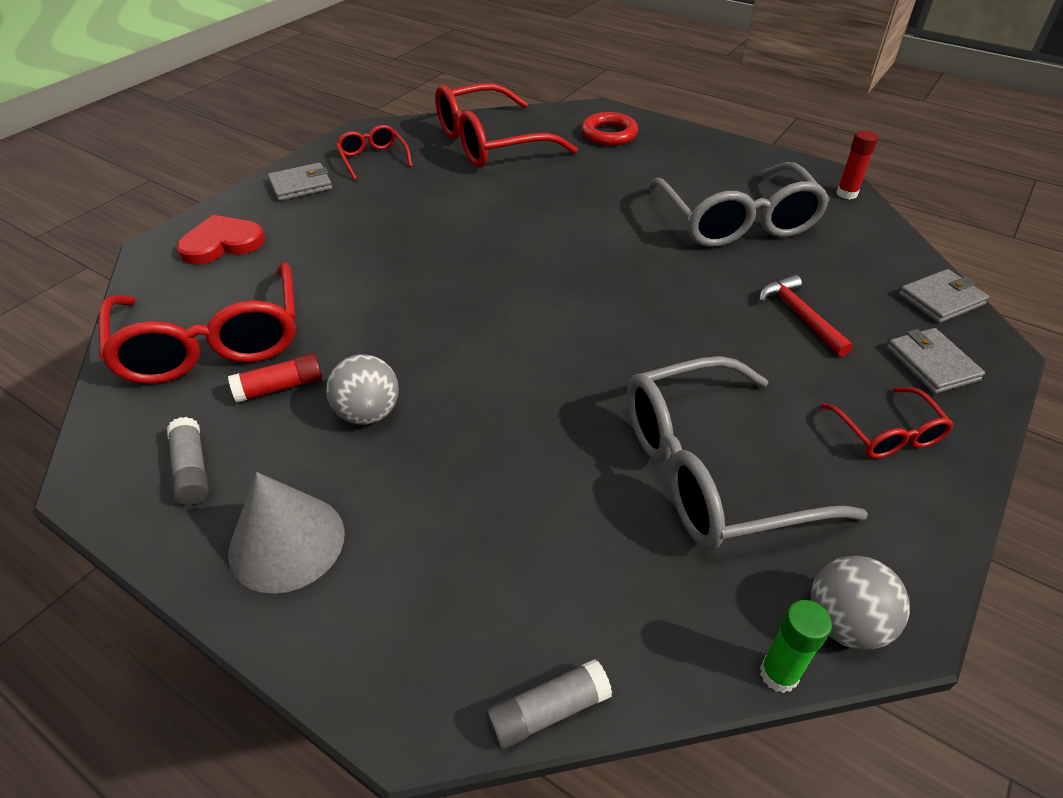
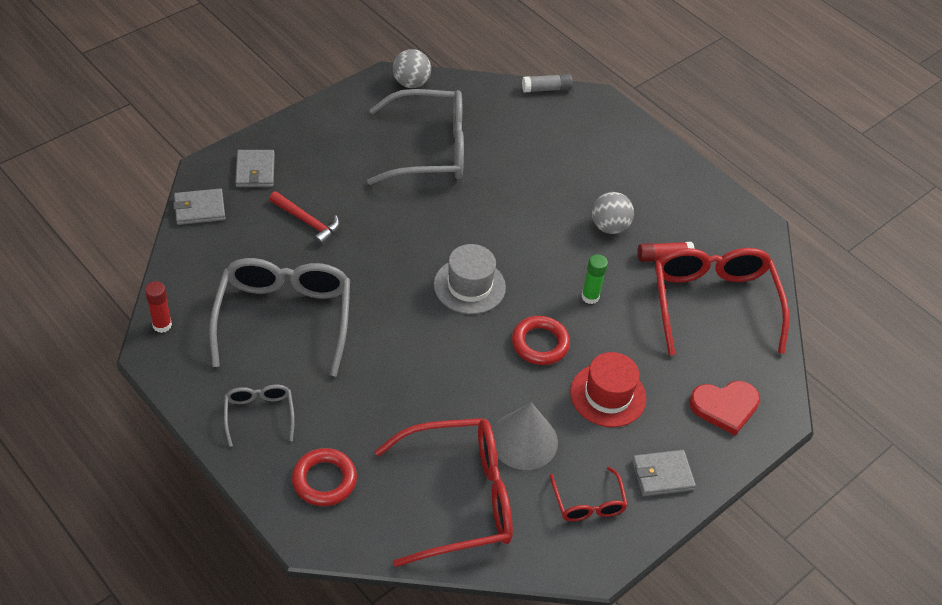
camera: 170 degrees left, 5 degrees up
(192, 470) = (707, 218): grey glue stick -> none
(287, 542) = (653, 171): grey cone -> grey cone (523, 440)
(359, 228) = (608, 395): none -> red hat
(444, 255) = (540, 343): none -> red ring
(550, 292) = (469, 286): none -> grey hat
(695, 157) = (259, 414): none -> grey glasses
(779, 674) = (450, 77): green glue stick -> green glue stick (590, 297)
(800, 316) = (307, 222): red hammer -> red hammer turned 45 degrees counterclockwise
(888, 434) = (321, 142): red glasses -> none

